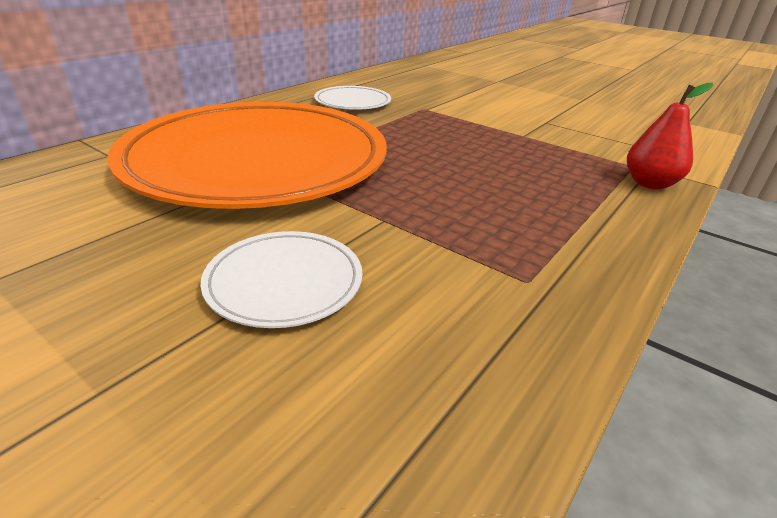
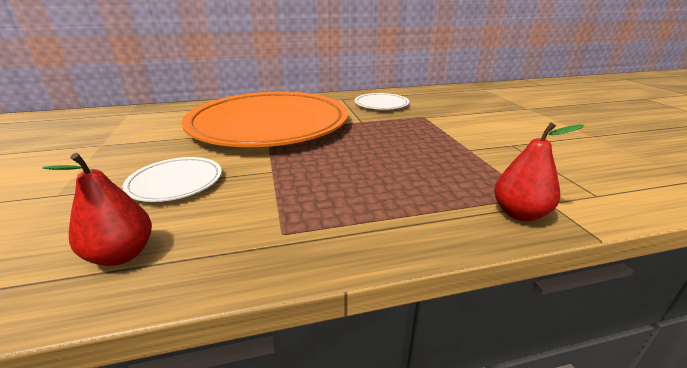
camera: 40 degrees right, 5 degrees down
(412, 399) = (121, 255): none -> red pear

